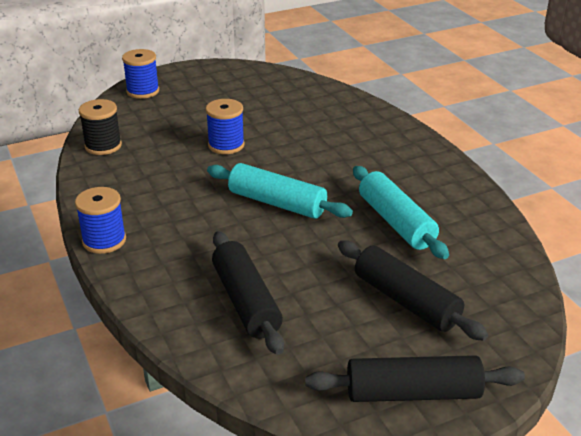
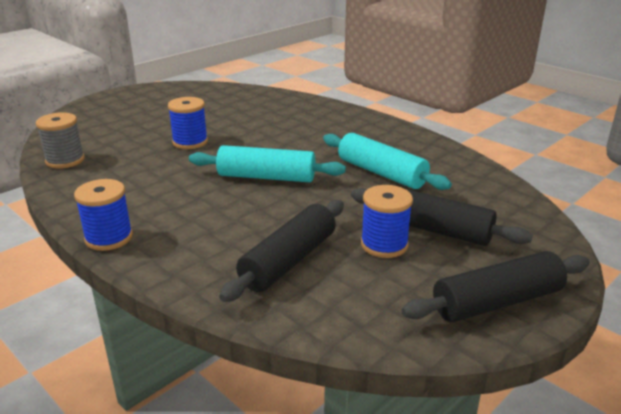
camera: 20 degrees left, 5 degrees down
(103, 146) = (65, 160): black spool -> grey spool
(143, 91) = (84, 114): blue spool -> blue spool (384, 245)
(245, 301) = (288, 261): black rolling pin -> black rolling pin turned 75 degrees clockwise

